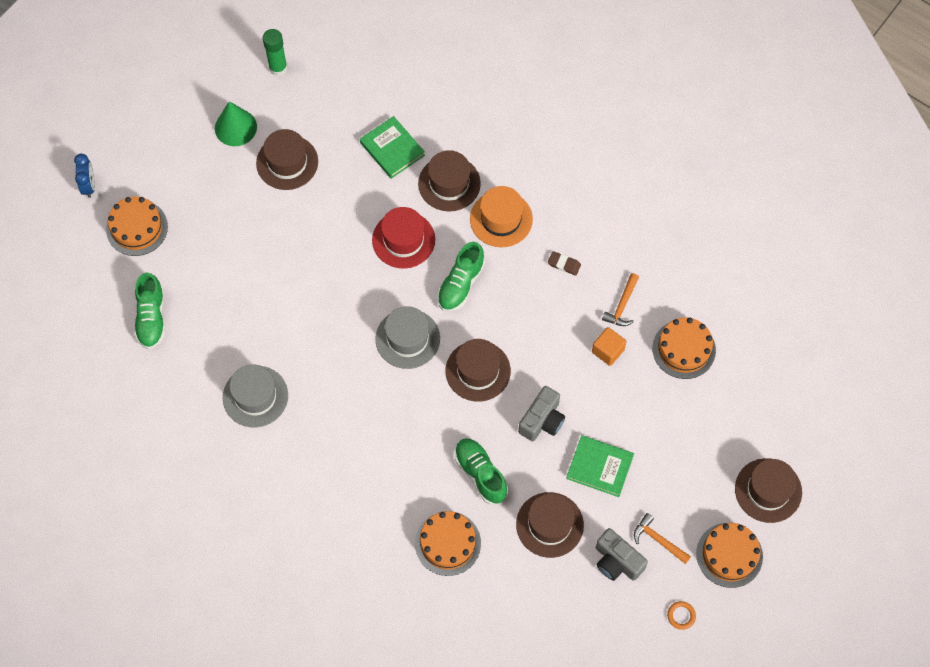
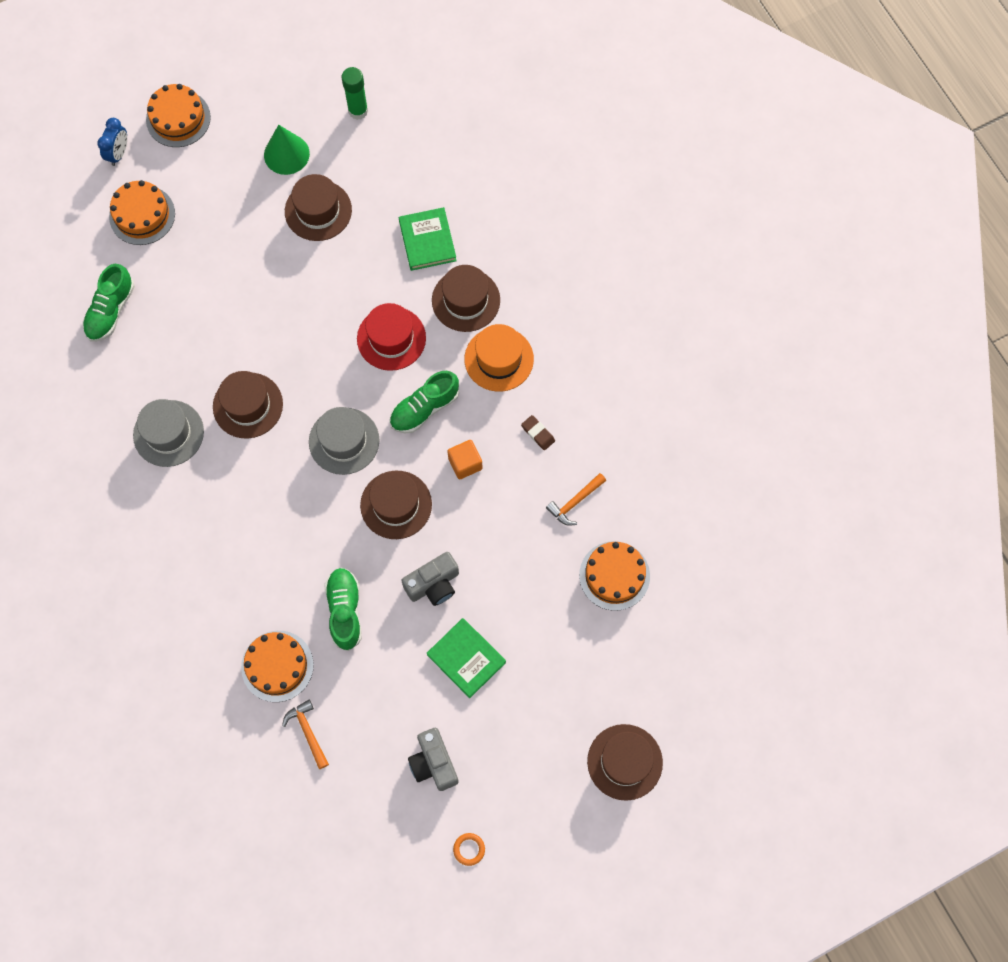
camera: 25 degrees right, 5 degrees up
(549, 525) = (386, 694): brown hat -> brown hat (248, 405)
(608, 351) = (536, 542): orange cube -> orange cube (465, 463)
(658, 540) = (486, 760): orange hammer -> orange hammer (307, 732)
(729, 555) = (550, 810): orange cake -> orange cake (178, 118)

